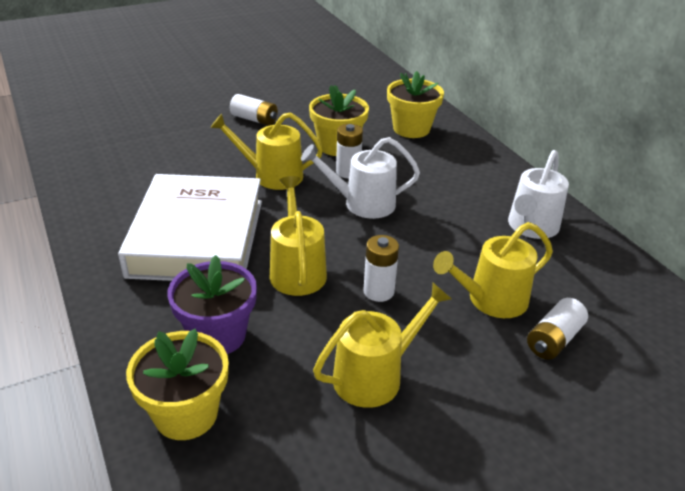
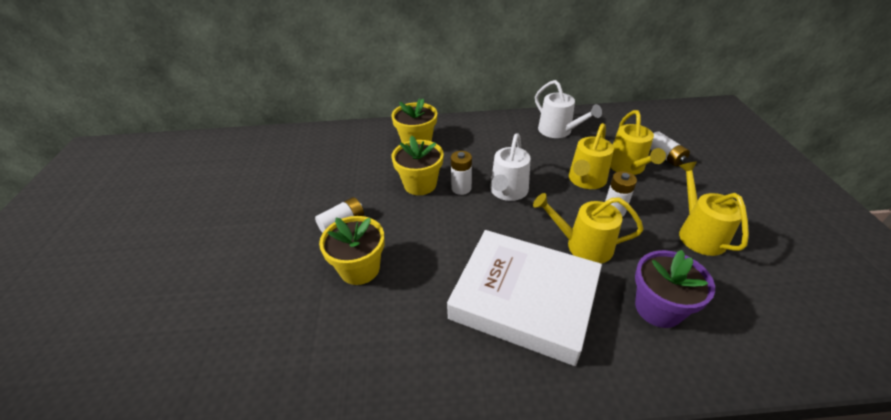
camera: 65 degrees left, 5 degrees up
(186, 414) = (747, 343): yellow flower pot -> yellow flower pot (360, 268)
(272, 176) = (446, 232): yellow watering can -> yellow watering can (586, 180)

